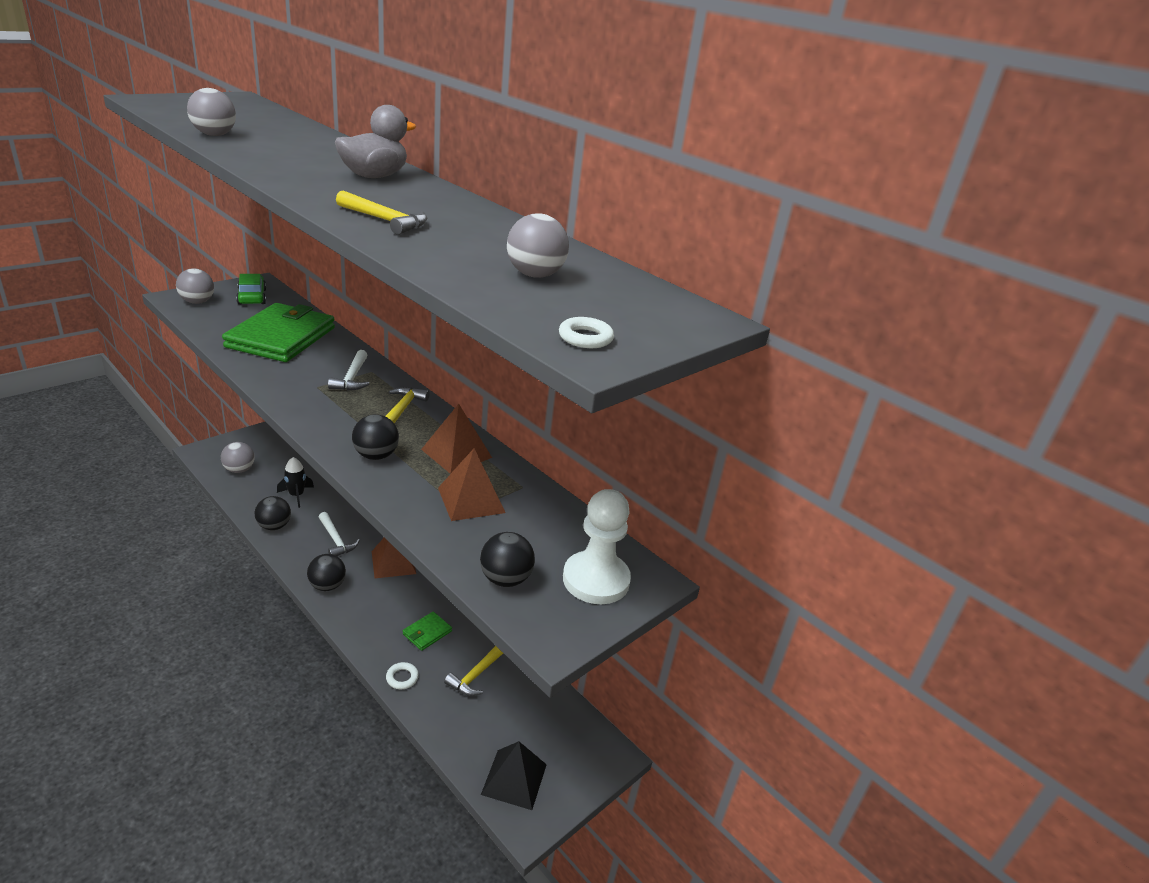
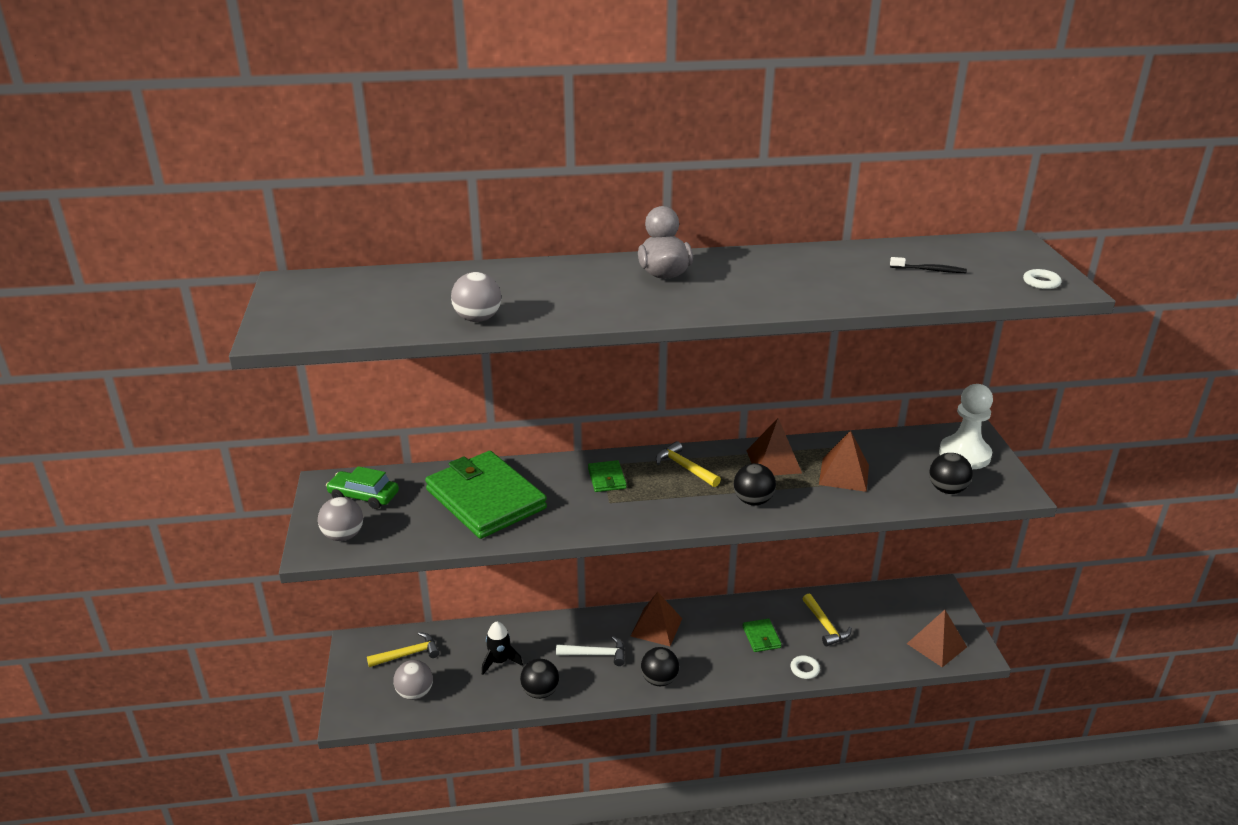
camera: 50 degrees left, 0 degrees up
(352, 378) = (607, 478): white hammer -> green wallet
(385, 220) = (794, 293): yellow hammer -> yellow hammer (408, 654)
(514, 779) = (936, 645): black pyramid -> brown pyramid
(535, 275) = (929, 270): grey ball -> black toothbrush

